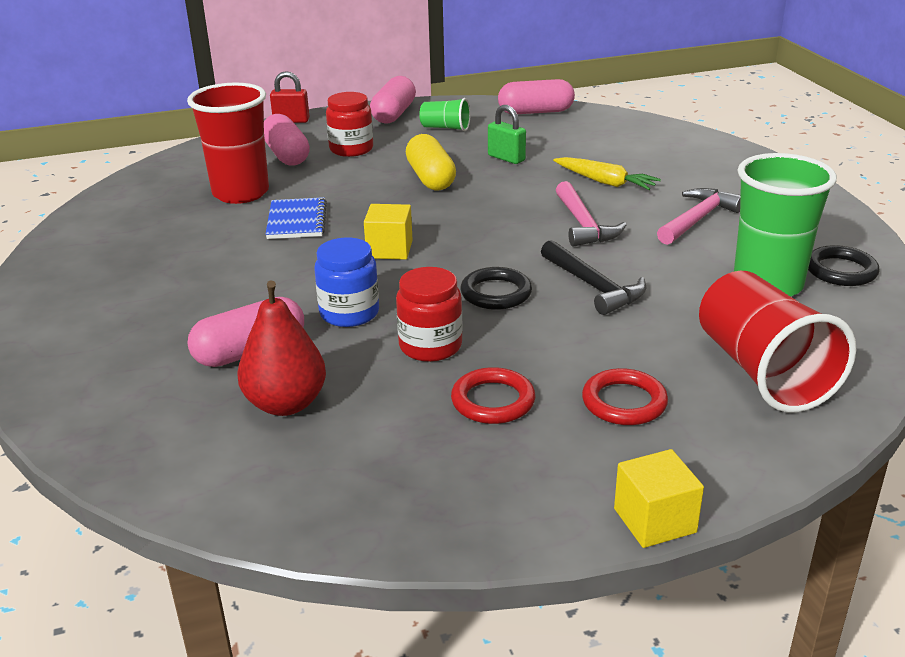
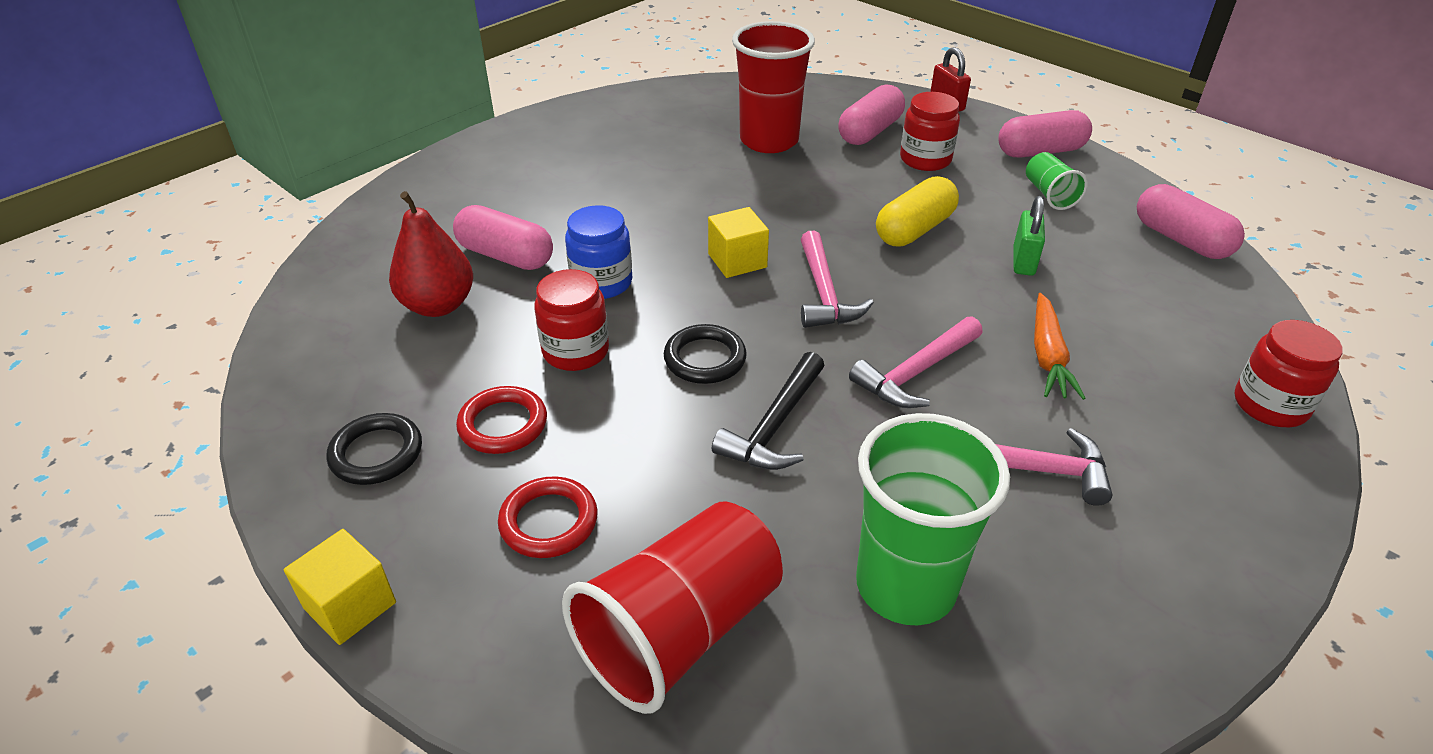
camera: 60 degrees right, 10 degrees up
(296, 221) = (745, 189): blue notebook -> none
(467, 229) = (824, 293): none -> pink hammer
(605, 182) = (1048, 356): yellow carrot -> orange carrot
(696, 143) = (1270, 405): none -> red jar
(840, 271) = (1017, 663): black ring -> black ring (376, 453)

